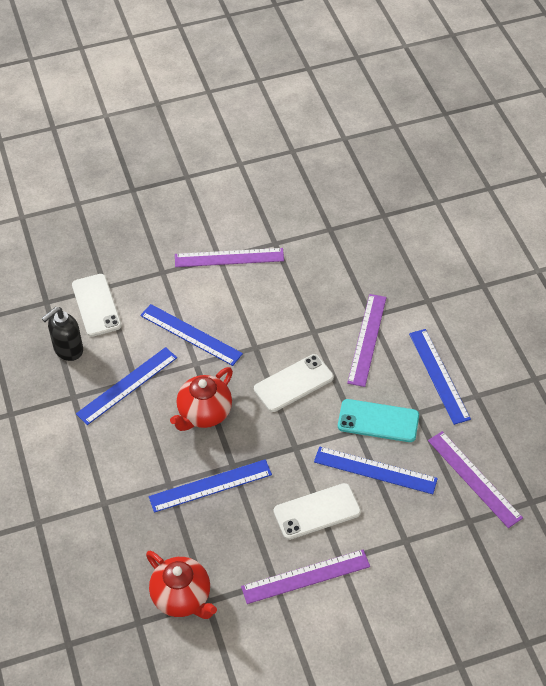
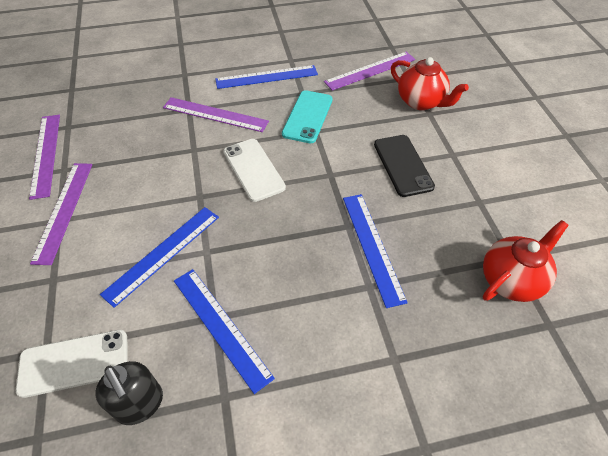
camera: 85 degrees left, 0 degrees up
(204, 414) = (278, 247): red teapot -> red teapot (421, 102)
(305, 576) = (472, 179): purple ruler -> purple ruler (45, 154)
(317, 512) = (403, 165): white phone -> black phone
(375, 470) = (359, 123): blue ruler -> none

